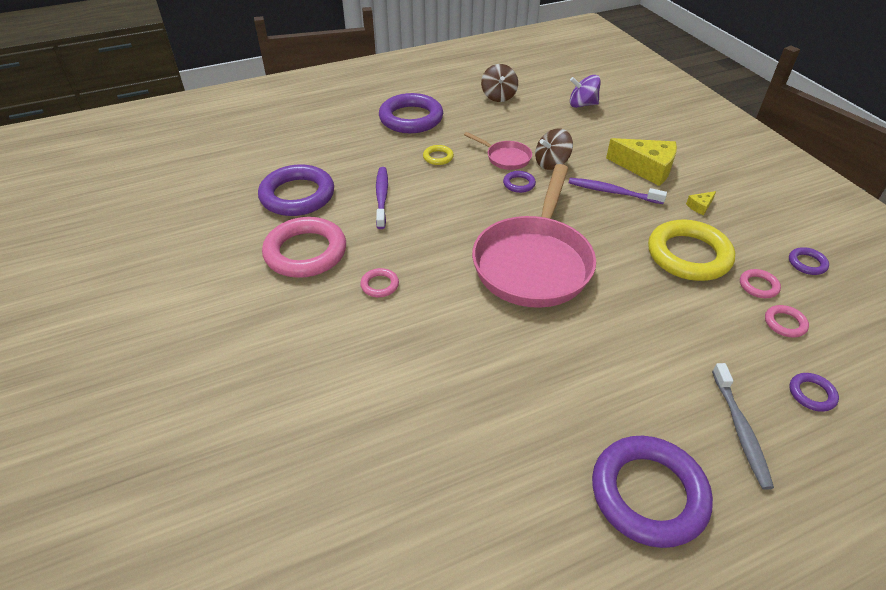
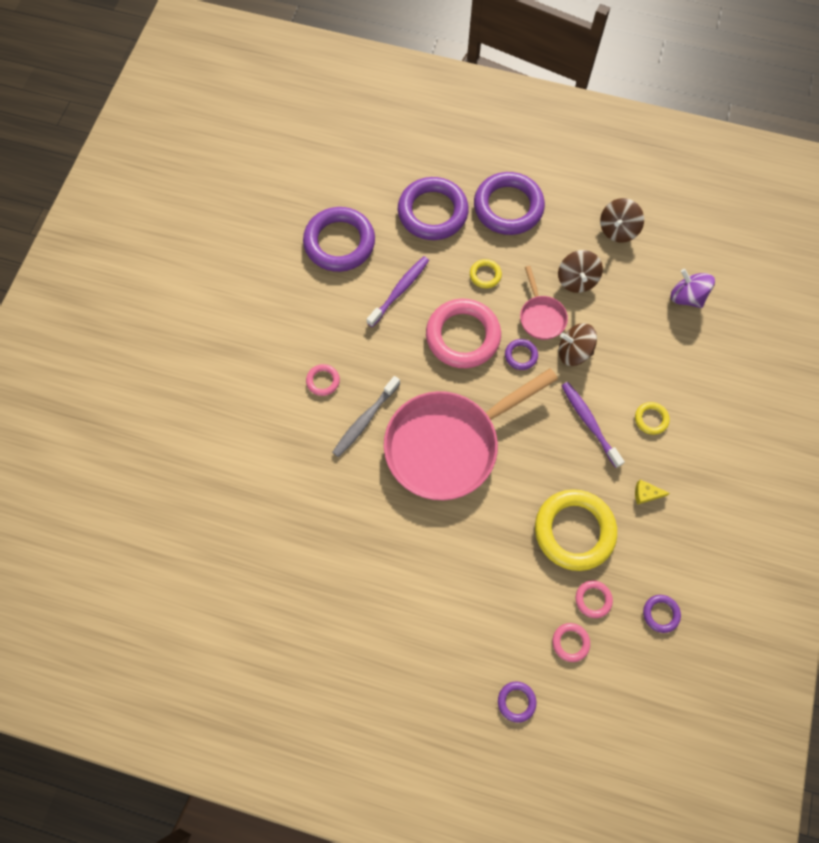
camera: 40 degrees right, 25 degrees up
(305, 252) = (299, 310): pink ring -> pink ring (462, 336)
(504, 129) = (576, 280): none -> brown spinning top
(646, 168) = (651, 419): yellow cheese -> yellow ring
(648, 494) = (335, 666): purple ring -> purple ring (432, 212)
(740, 430) = (437, 681): grey toothbrush -> grey toothbrush (365, 420)

